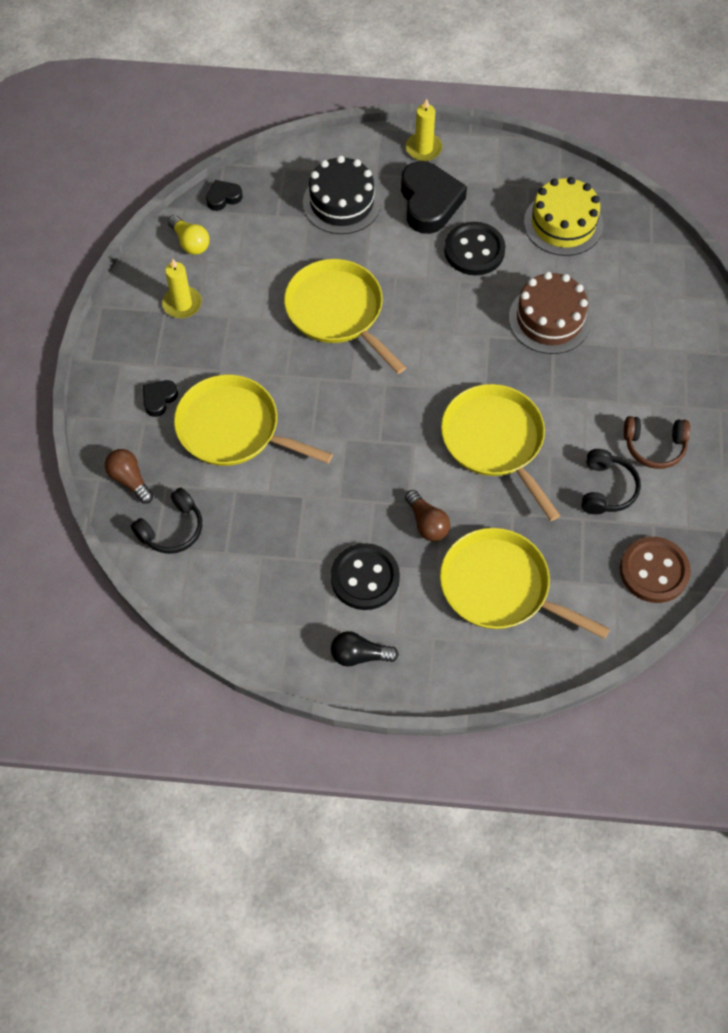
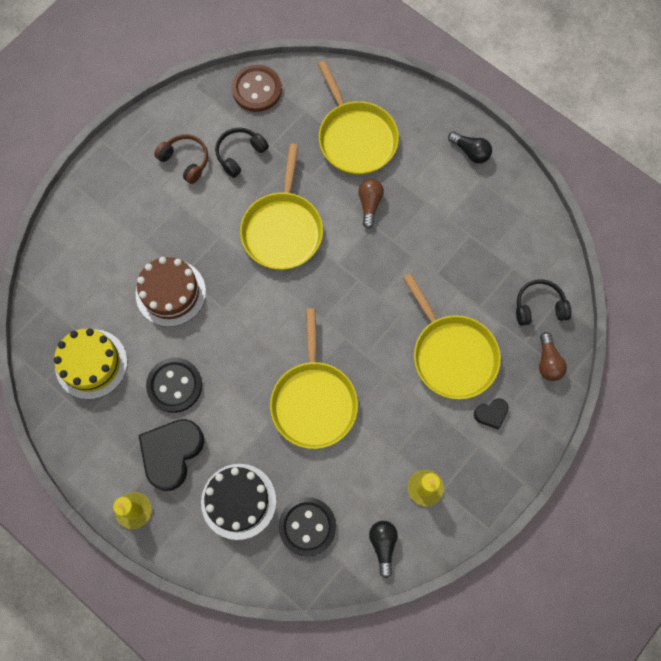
camera: 145 degrees left, 10 degrees up
(190, 242) = (383, 545): yellow light bulb -> black light bulb
(223, 198) = (328, 574): black heart -> none
(365, 578) = (434, 195): black button -> black button (307, 526)

